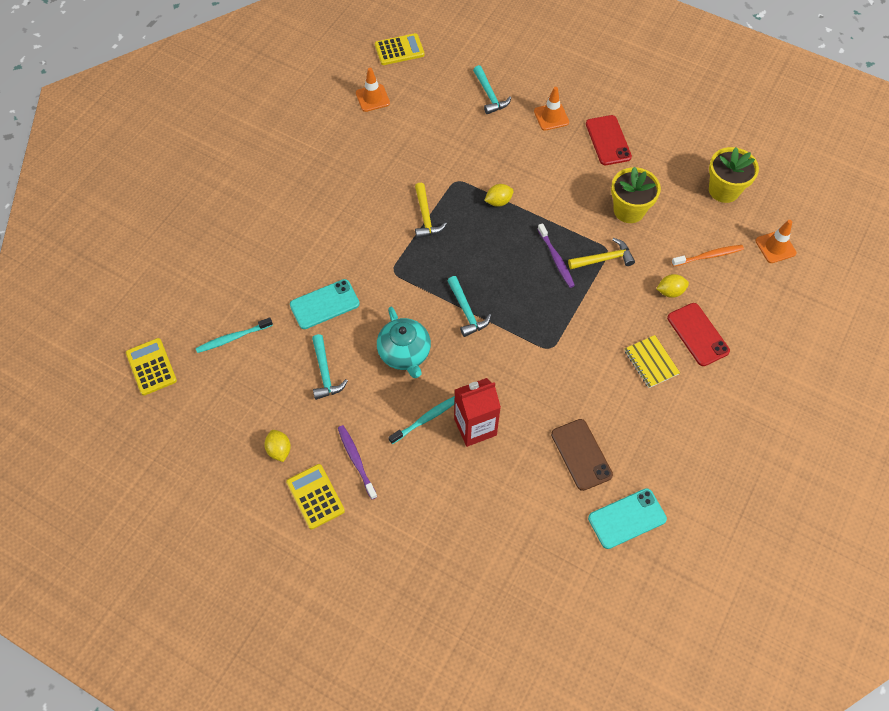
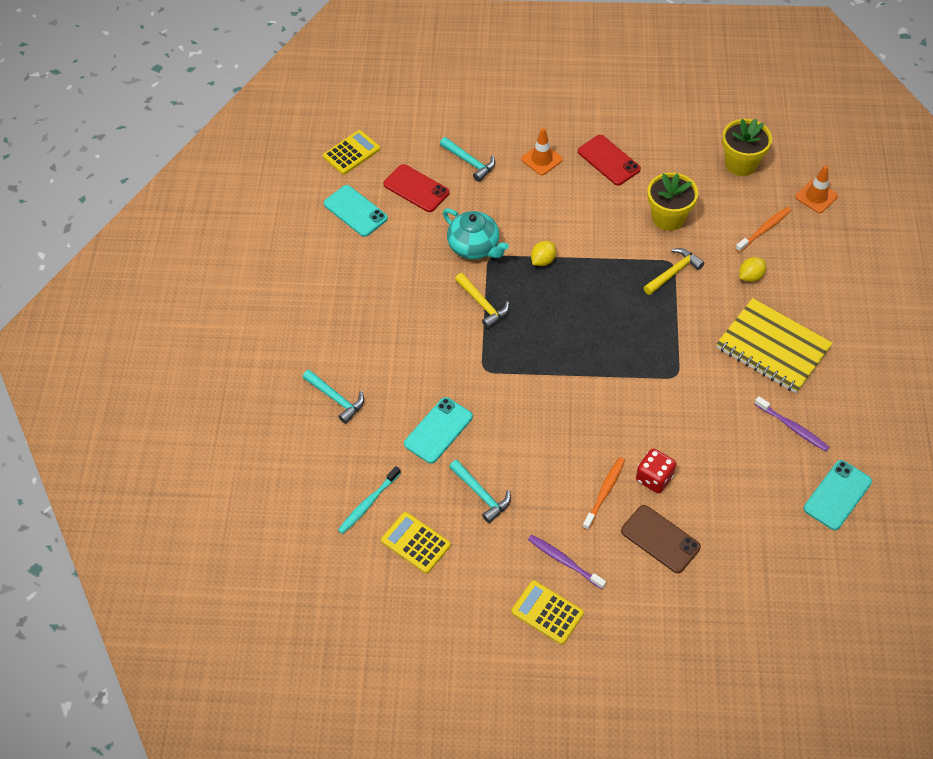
camera: 25 degrees left, 5 degrees down
(151, 367) = (303, 569): yellow calculator -> yellow calculator (415, 543)
(279, 450) = (484, 586): yellow lemon -> none
(372, 98) = (355, 211): orange traffic cone -> turquoise phone
(405, 354) = (546, 441): turquoise teapot -> turquoise teapot (474, 247)
(426, 419) = (604, 492): turquoise toothbrush -> orange toothbrush
(466, 311) = (578, 376): turquoise hammer -> turquoise hammer (336, 399)
(475, 427) = (654, 478): red carton -> red dice
(556, 259) = (630, 291): purple toothbrush -> purple toothbrush (792, 427)
(581, 454) = (763, 458): brown phone -> brown phone (660, 539)
(651, 362) = (773, 347): yellow notebook -> yellow notebook, size x1.89
(698, 334) = (798, 304): red phone -> red phone (416, 188)

